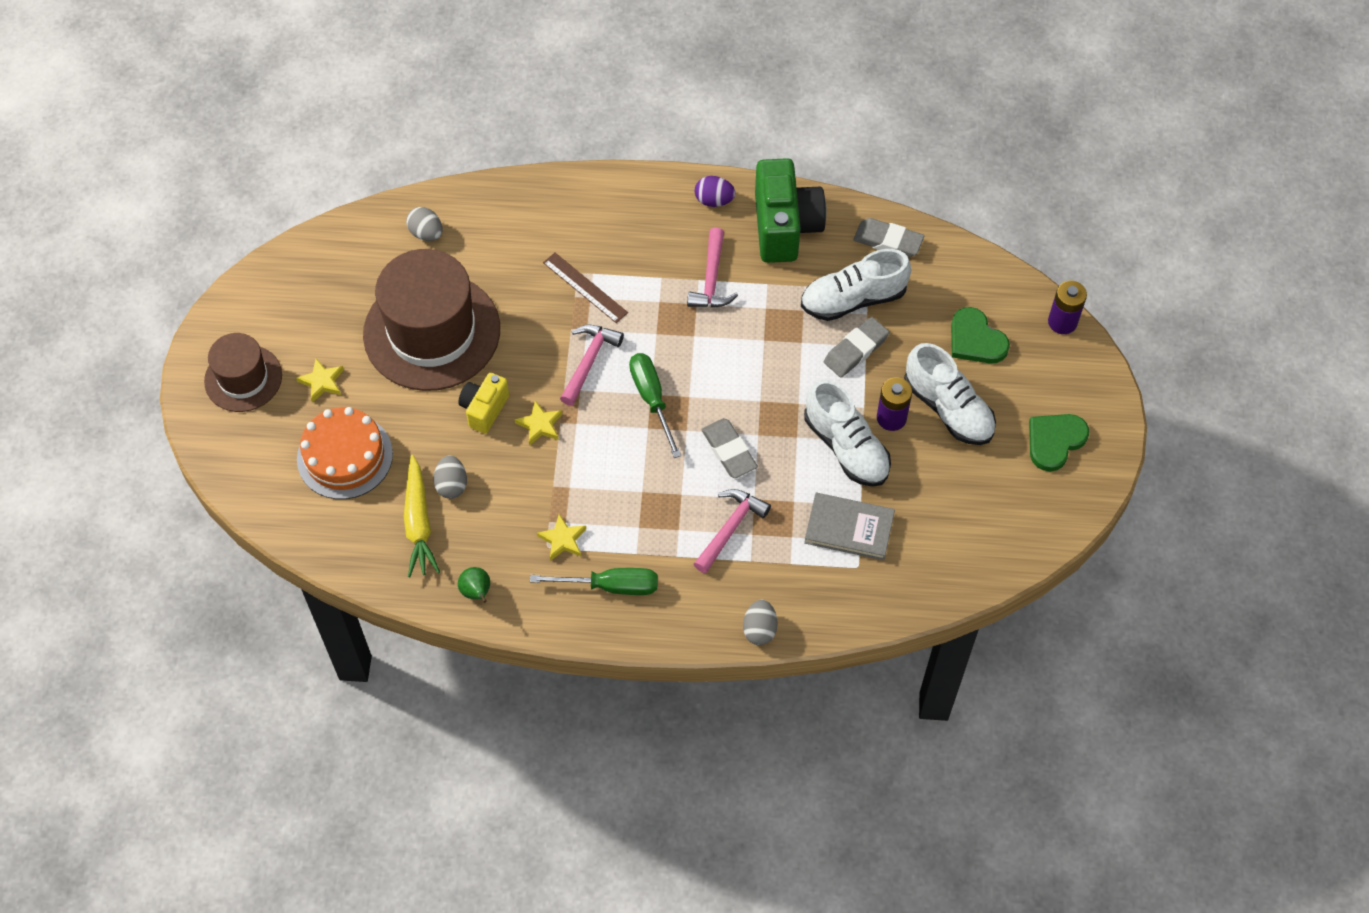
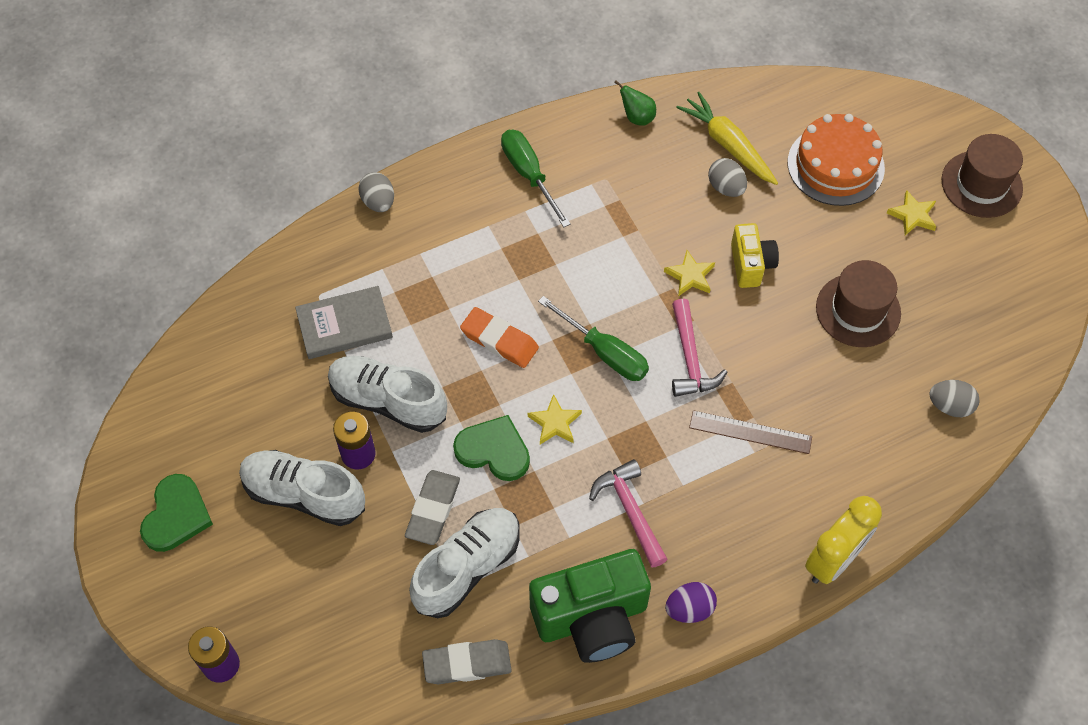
camera: 150 degrees right, 0 degrees up
(432, 332) = (858, 310): brown hat -> brown hat, size x0.56
(563, 539) = (596, 191): yellow star -> yellow star (555, 423)
(593, 181) = (833, 560): none -> yellow clock
(610, 586) = (529, 175): green screwdriver -> green screwdriver turned 90 degrees clockwise
(729, 451) = (499, 340): grey eraser -> orange eraser
(730, 528) = (455, 271): pink hammer -> none
(785, 227) = (591, 618): green camera -> green camera turned 75 degrees counterclockwise
(976, 340) = (310, 590): green heart -> green heart (494, 450)

